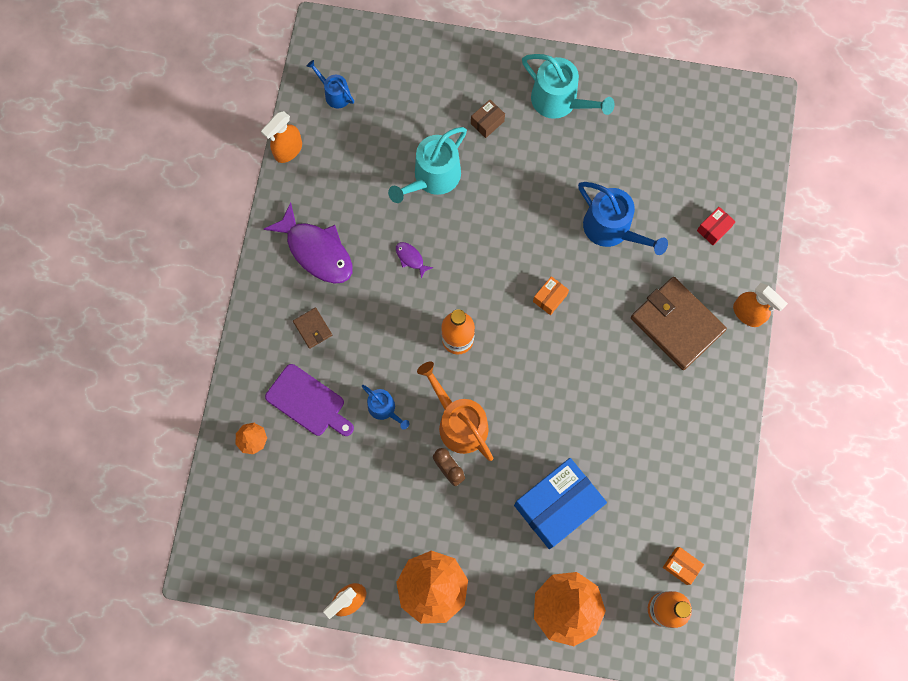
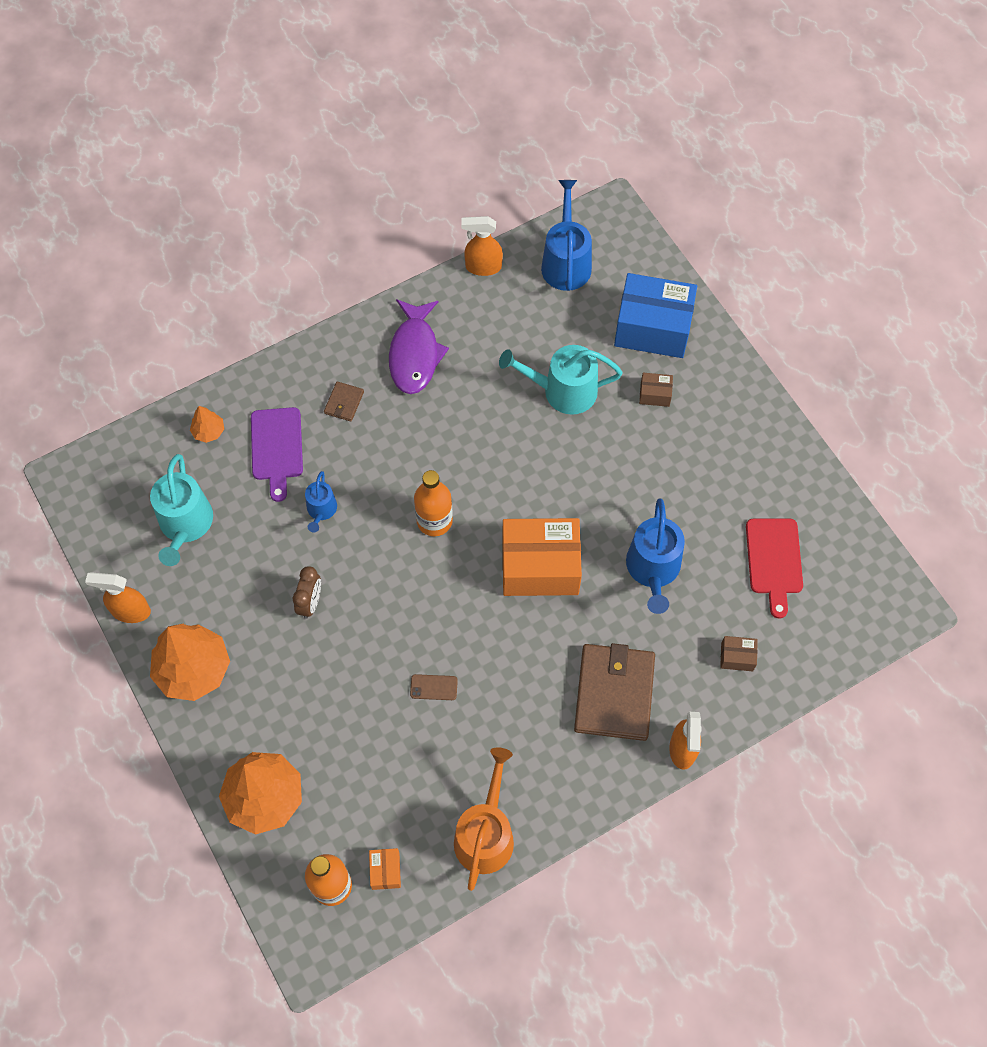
camera: 50 degrees right, 10 degrees down
(335, 94) = (566, 262): blue watering can -> blue watering can, size x1.78
(411, 258) = (474, 429): purple fish -> none
(459, 423) = (359, 579): orange watering can -> orange watering can (485, 834)
(550, 298) = (540, 566): orange box -> orange box, size x2.35
(557, 506) = (352, 718): blue box -> blue box (652, 328)
(559, 101) = (731, 436): turquoise watering can -> turquoise watering can (185, 525)
(579, 435) = (433, 687): none -> brown phone
(668, 151) = (774, 560): none -> red cutting board
(713, 229) = (737, 657): red box -> brown box

